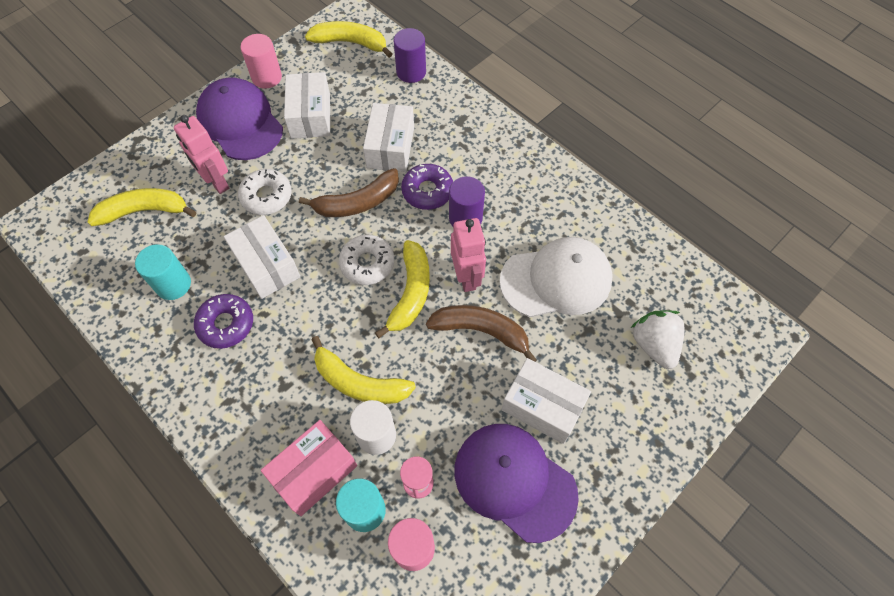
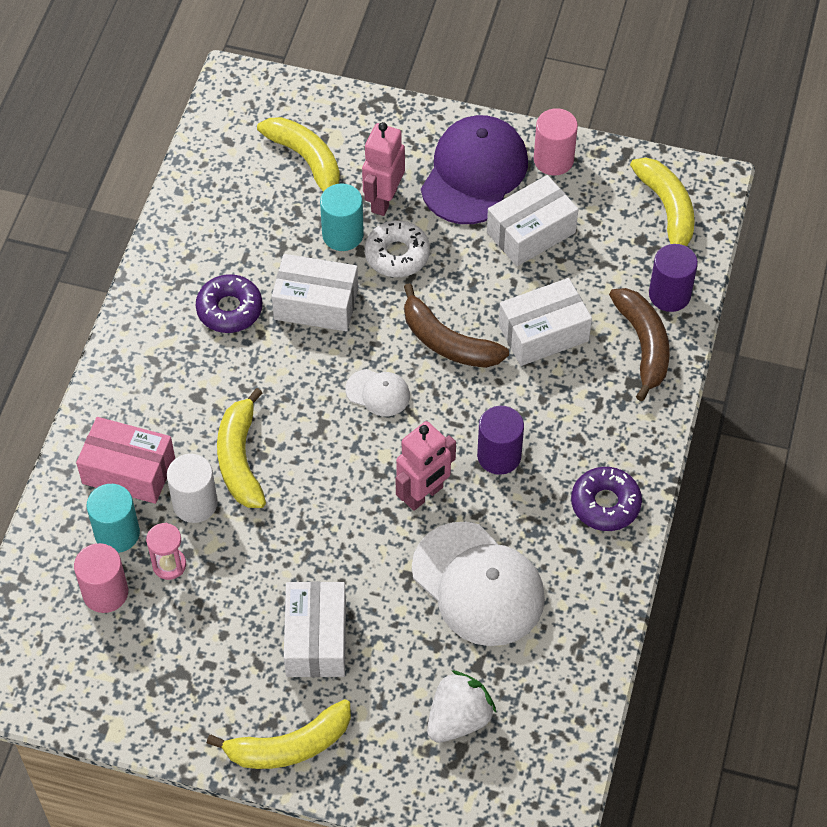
camera: 60 degrees right, 5 degrees down
(173, 284) = (243, 239): turquoise cylinder -> turquoise cylinder (342, 235)
(266, 265) = (316, 304): white box -> white box turned 75 degrees clockwise
(367, 263) = (378, 393): white donut -> white cap
(410, 293) = (369, 451): yellow banana -> yellow banana (289, 745)
(427, 191) = (509, 400): purple donut -> purple donut (605, 504)
(481, 331) = (367, 540): brown banana -> brown banana (643, 345)
(514, 481) = (220, 649): purple cap -> none

